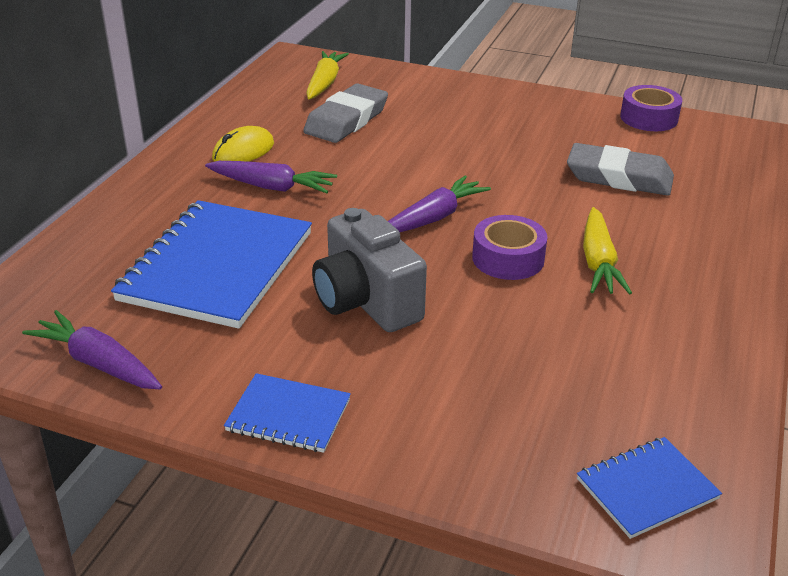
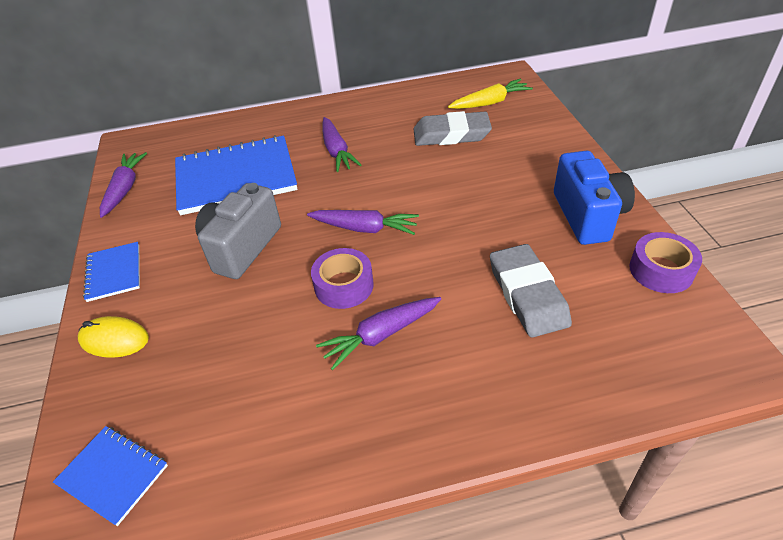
camera: 60 degrees right, 10 degrees up
(243, 151) = (366, 121): yellow mouse -> yellow mouse (114, 340)
(553, 115) = (588, 216): none -> blue camera
(598, 262) = (381, 335): yellow carrot -> purple carrot

